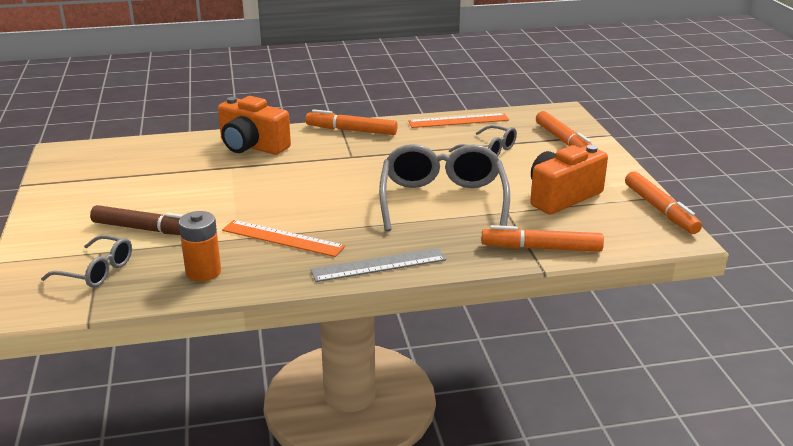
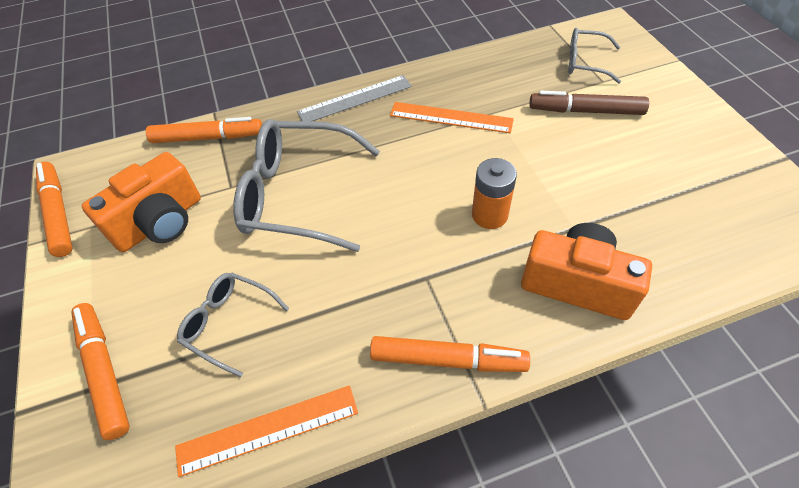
camera: 175 degrees right, 25 degrees up
(203, 272) = (498, 73): orange battery -> orange battery (489, 215)
(443, 201) = (299, 195): grey glasses -> grey glasses turned 105 degrees clockwise

